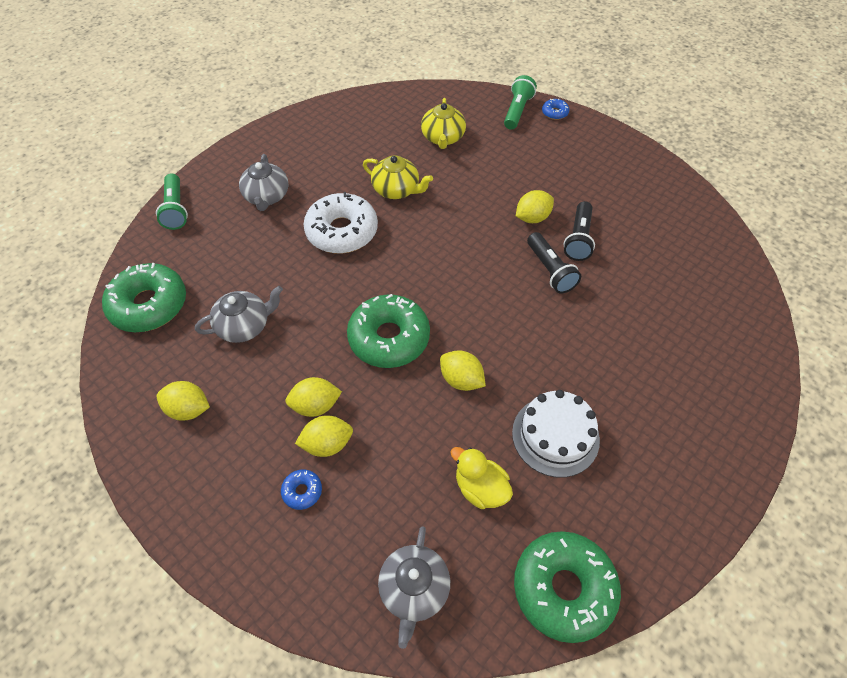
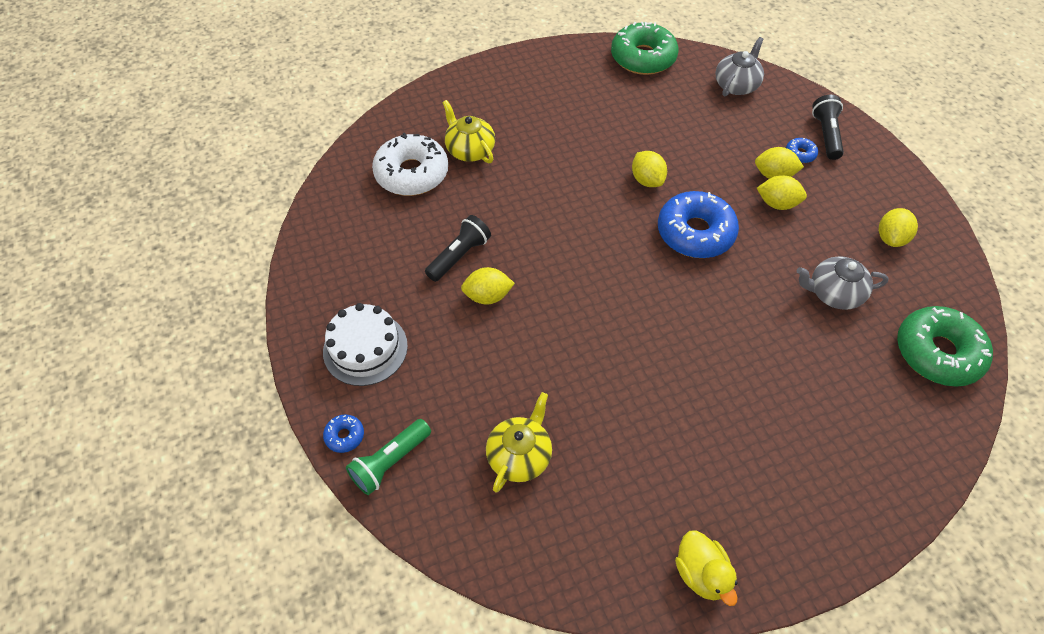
camera: 155 degrees left, 0 degrees up
(176, 209) = (913, 479): green flashlight -> none
(188, 409) = (890, 238): yellow lemon -> yellow lemon turned 75 degrees clockwise
(267, 197) = (788, 451): grey teapot -> none
(342, 231) = (705, 362): white donut -> white donut (412, 173)
(389, 338) = (695, 233): green donut -> blue donut
(396, 190) = (619, 394): yellow teapot -> yellow teapot (470, 150)
(480, 488) = (668, 114): yellow duck -> yellow duck (701, 573)
(550, 270) = (510, 237): black flashlight -> black flashlight (826, 135)
(555, 436) = (596, 123): white cake -> white cake (365, 348)

